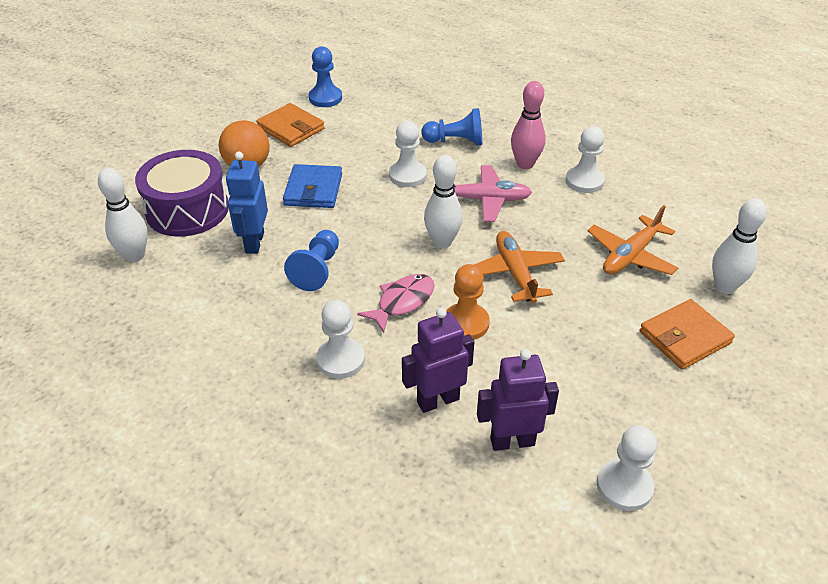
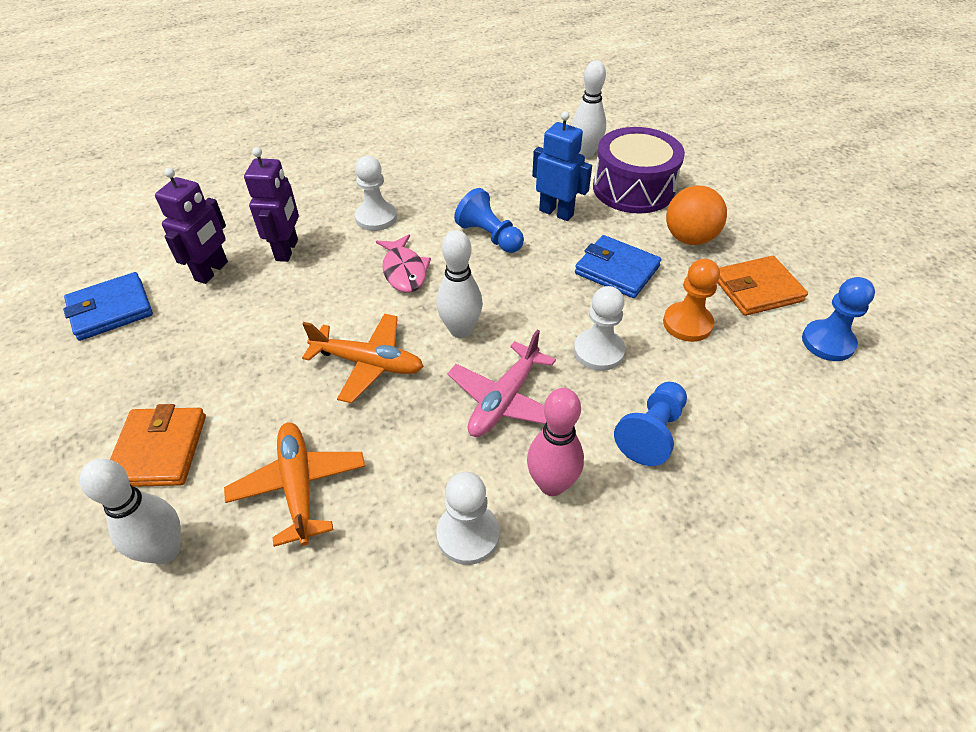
camera: 120 degrees right, 5 degrees up
(466, 323) = (342, 298): orange pawn -> orange pawn (687, 323)
(624, 486) = (111, 310): white pawn -> blue wallet

